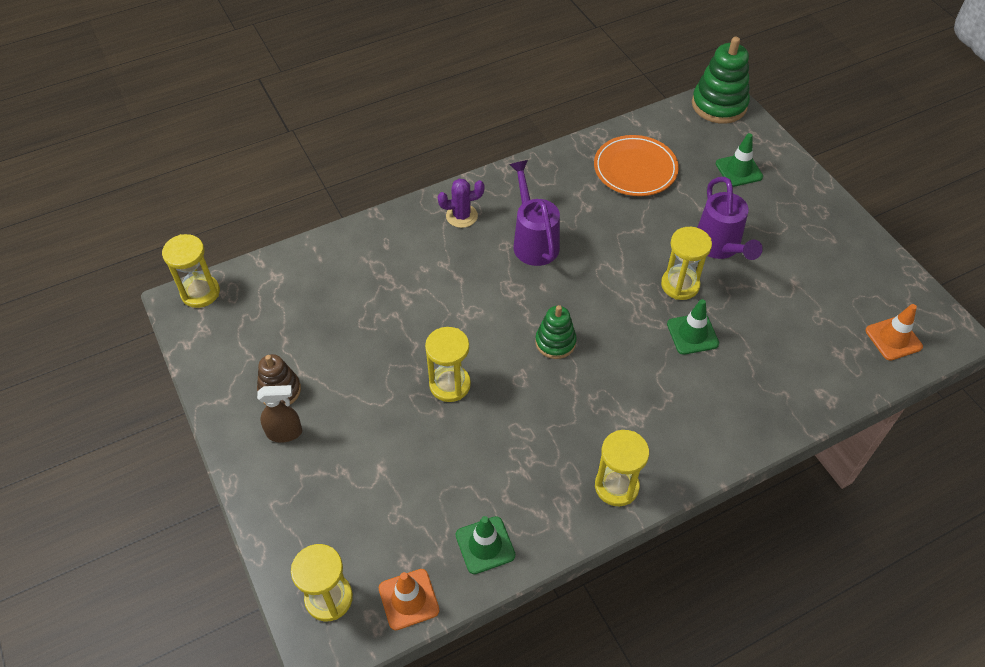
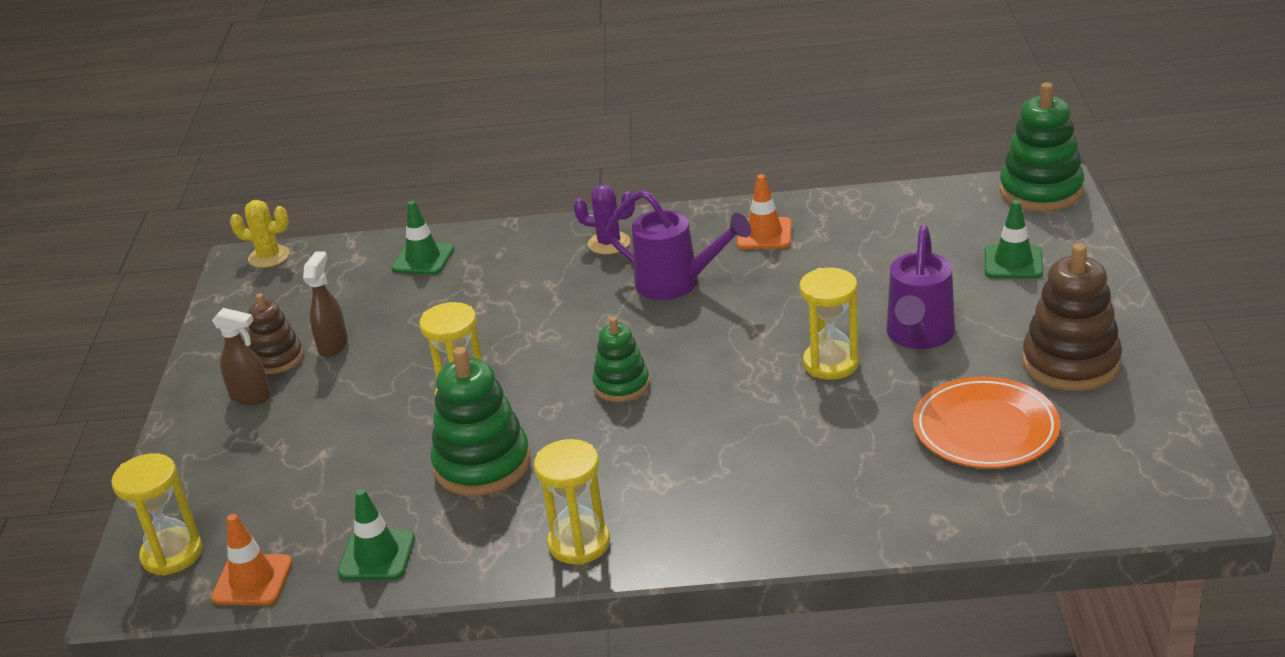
camera: 30 degrees right, 20 degrees down
(200, 293) = (269, 257): yellow hourglass -> yellow cactus
(316, 365) = (333, 345): none -> brown spray bottle
(505, 441) = (482, 464): none -> green stacking toy
(534, 241) = (676, 283): purple watering can -> purple watering can turned 105 degrees clockwise
(635, 169) = (867, 237): orange plate -> orange plate (985, 429)
(692, 334) = (806, 416): green traffic cone -> green traffic cone (423, 259)
(821, 245) = (1071, 363): none -> brown stacking toy
(893, 338) = (1098, 486): orange traffic cone -> orange traffic cone (764, 234)

